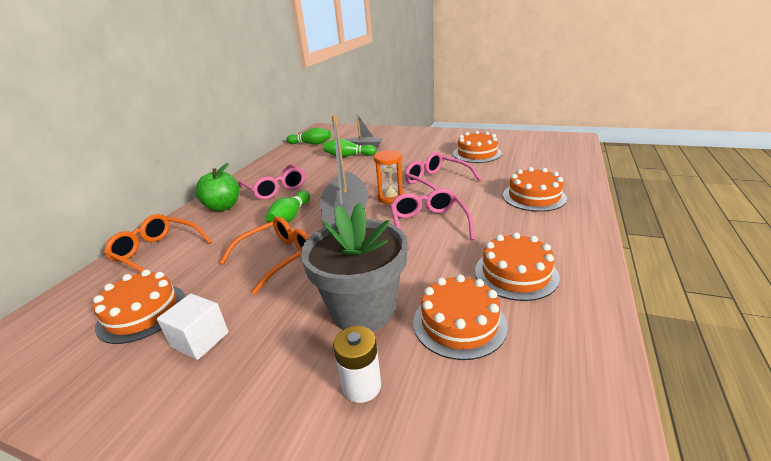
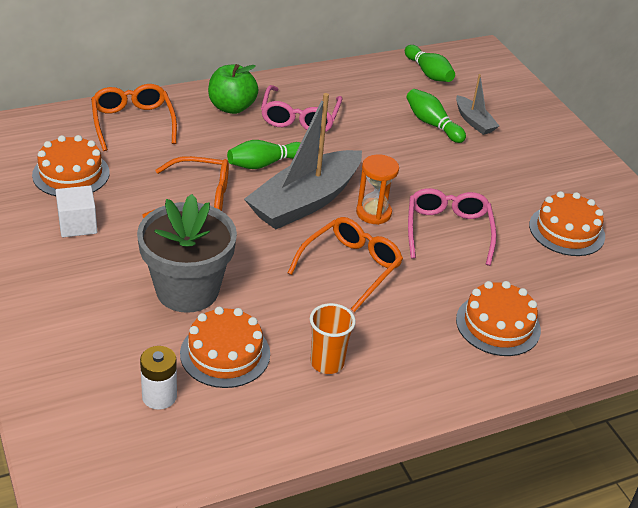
camera: 40 degrees right, 10 degrees up
(361, 386) = (116, 332): white battery -> white battery (159, 396)
(428, 224) = (350, 268): pink glasses -> orange glasses
(515, 273) = (327, 363): orange cake -> orange cup

